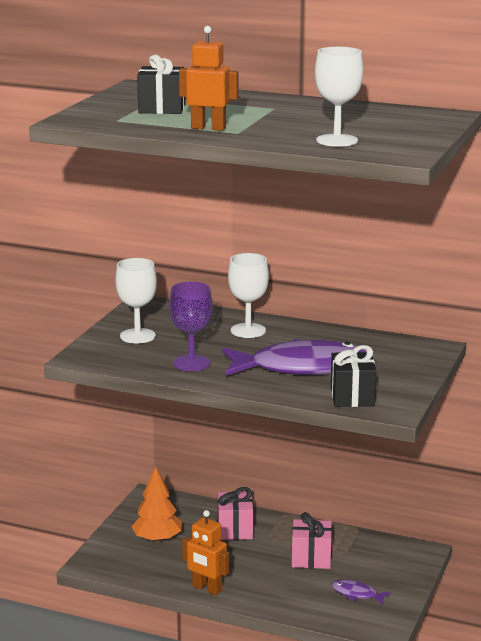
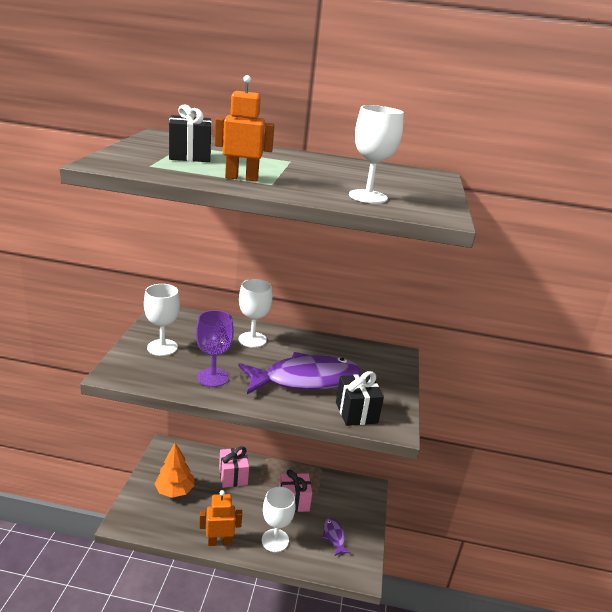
camera: 15 degrees left, 5 degrees up
(206, 588) = (219, 542): orange robot -> orange robot turned 150 degrees clockwise
(278, 592) = (275, 540): none -> white goblet
(357, 594) = (334, 536): purple fish -> purple fish turned 60 degrees clockwise

